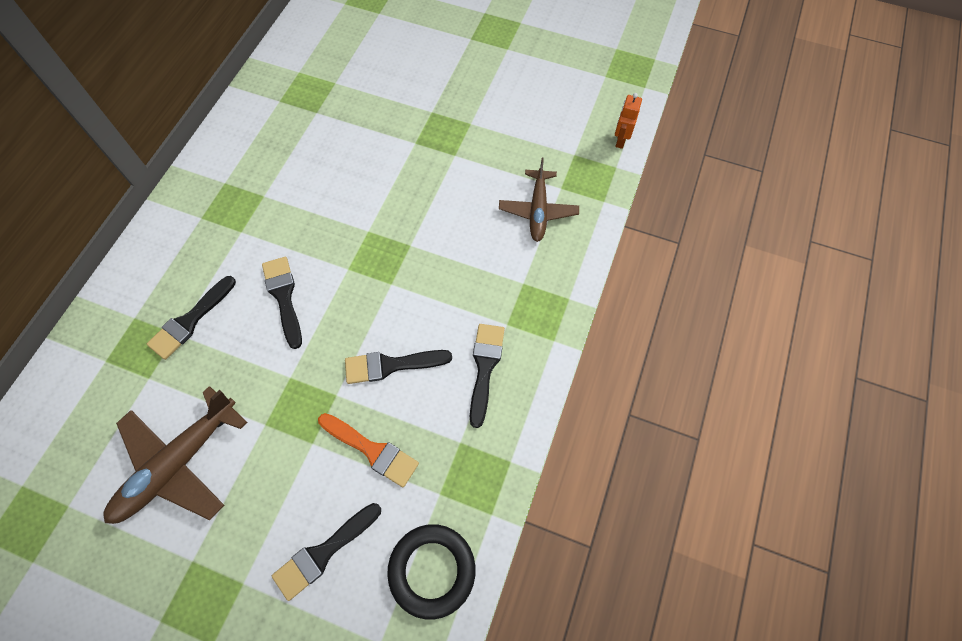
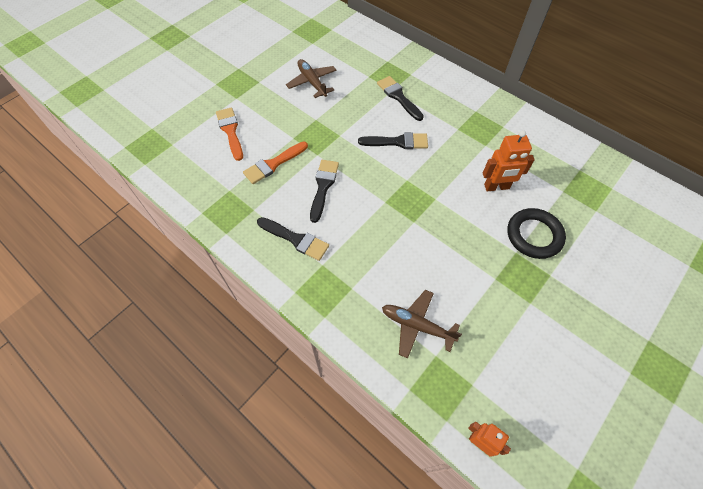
camera: 110 degrees right, 5 degrees down
(178, 464) = (312, 82): brown plane -> brown plane, size x0.66
(324, 552) = (230, 131): black brush -> orange brush
(330, 173) = (496, 187): none -> orange robot
(432, 570) = (191, 175): black ring -> black ring (534, 235)

